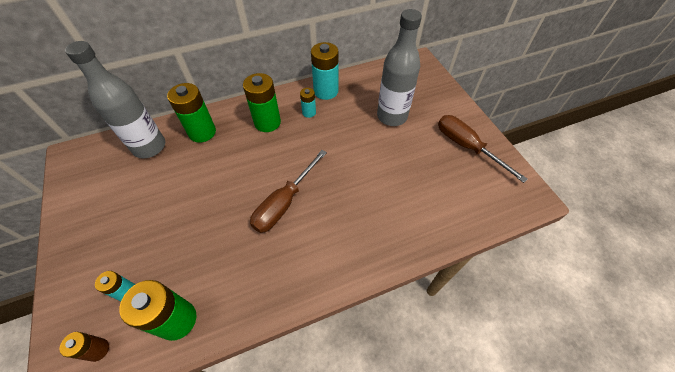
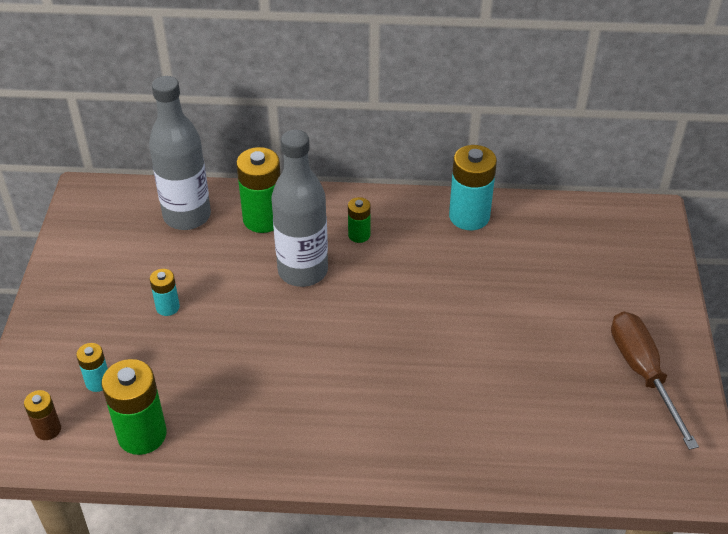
camera: 25 degrees right, 10 degrees down
(267, 122) = (359, 235): green battery -> green battery, size x0.54
(284, 203) = (330, 351): brown screwdriver -> none
(309, 112) = (426, 240): turquoise battery -> turquoise battery (167, 307)
(392, 116) = (550, 288): grey bottle -> grey bottle (303, 271)

